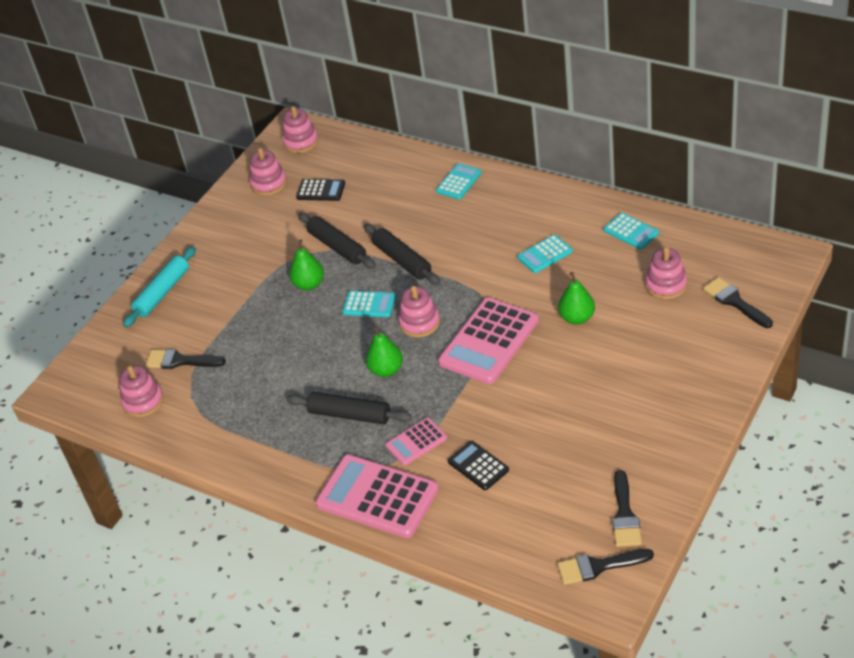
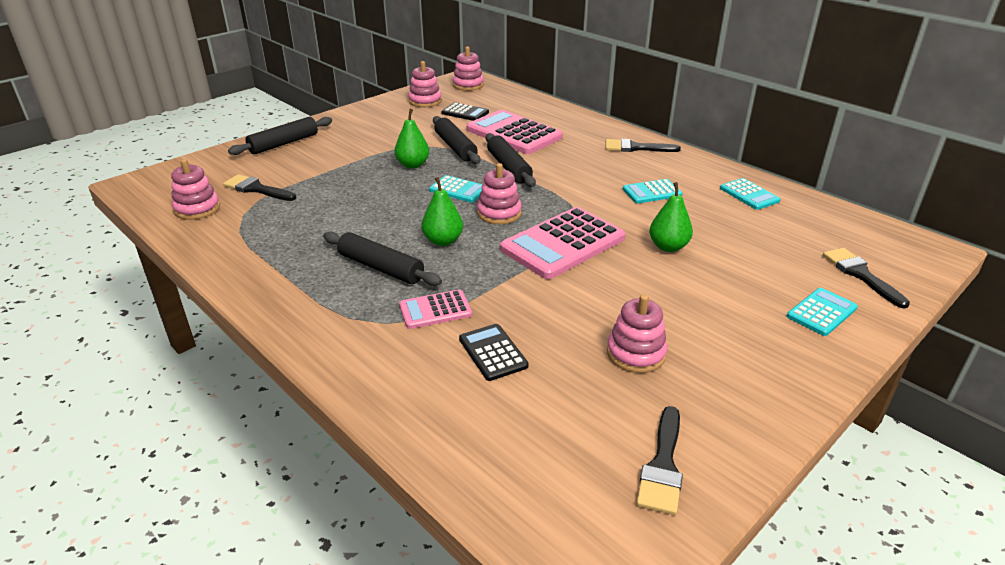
camera: 10 degrees right, 10 degrees down
(162, 293) = (284, 143): turquoise rolling pin -> black rolling pin
(377, 497) = (357, 351): pink calculator -> pink calculator (514, 133)
(459, 182) = (590, 130): turquoise calculator -> turquoise calculator (821, 312)
(599, 566) = (601, 526): black brush -> black brush (636, 148)
(666, 285) = (778, 242): pink stacking toy -> pink stacking toy (636, 353)

